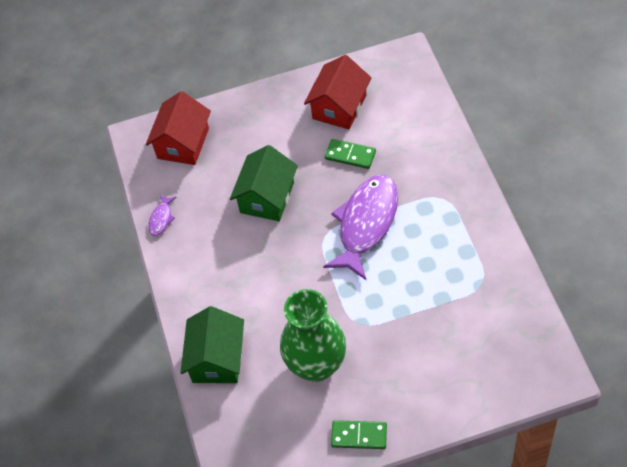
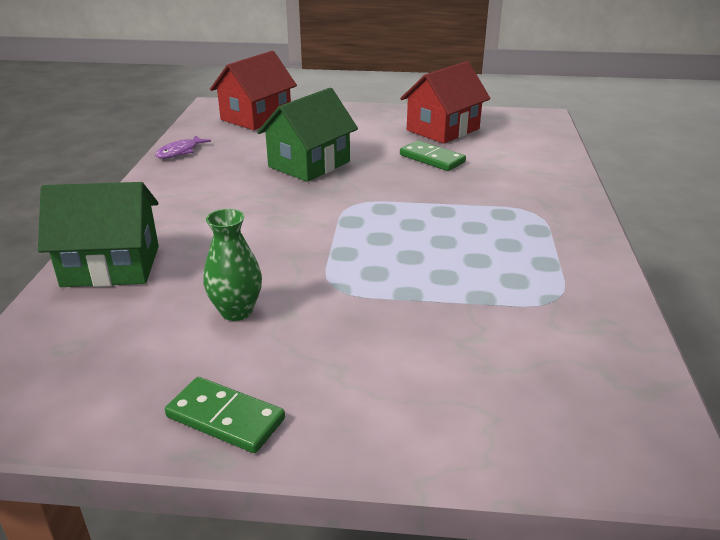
camera: 15 degrees right, 25 degrees down
(217, 359) = (111, 266): green house -> green house turned 60 degrees clockwise
(316, 365) = (236, 311): green vase -> green vase, size x0.51
(366, 224) = (414, 208): purple fish -> none

